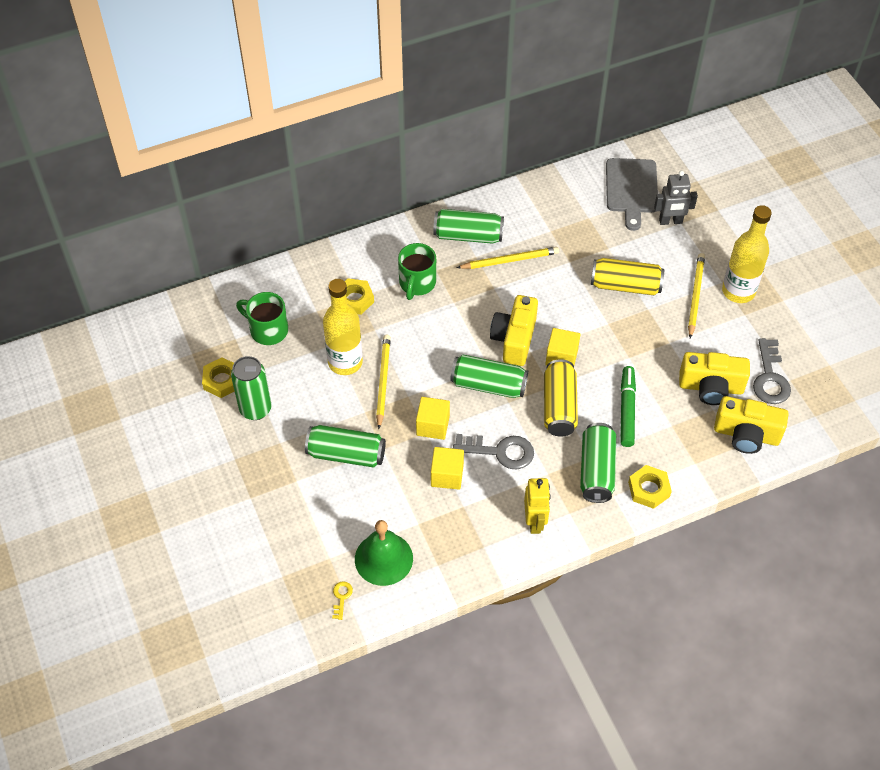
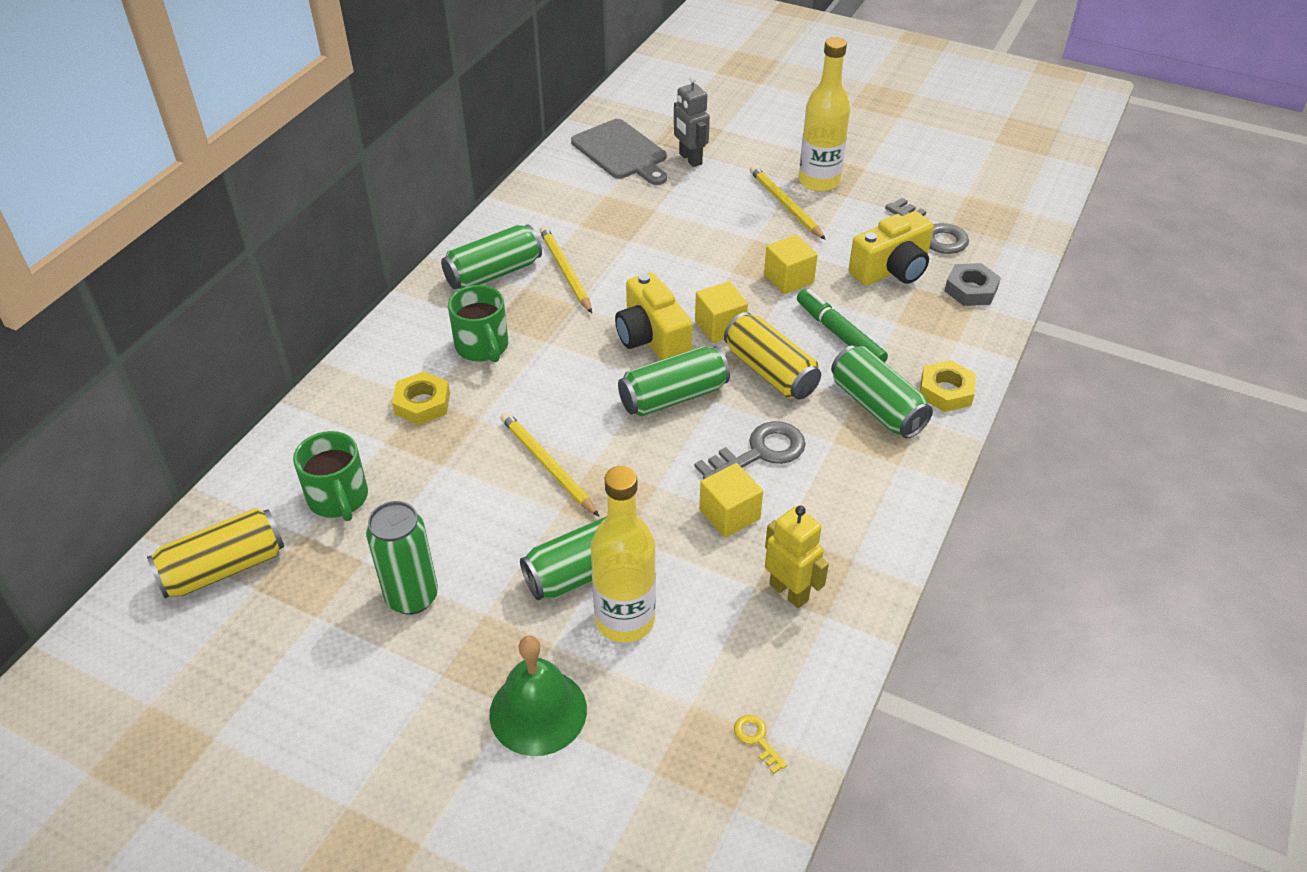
camera: 40 degrees left, 10 degrees down
(222, 380) = (330, 593): yellow nut -> none
(267, 330) = (339, 499): green mug -> green mug turned 105 degrees counterclockwise
(345, 362) = (479, 474): yellow bottle -> yellow bottle (625, 620)
(383, 558) = (757, 655): green bell -> green bell (538, 711)
(433, 425) = (656, 474): yellow cube -> yellow cube (788, 279)
(510, 260) = (565, 271): yellow pencil -> yellow pencil turned 60 degrees counterclockwise
(535, 522) = (876, 497): yellow robot -> yellow robot (789, 592)
(625, 286) = (710, 231): yellow can -> yellow can (224, 568)
(670, 221) = (690, 159): grey robot -> grey robot turned 105 degrees clockwise
(746, 435) = (971, 290): yellow camera -> grey nut

